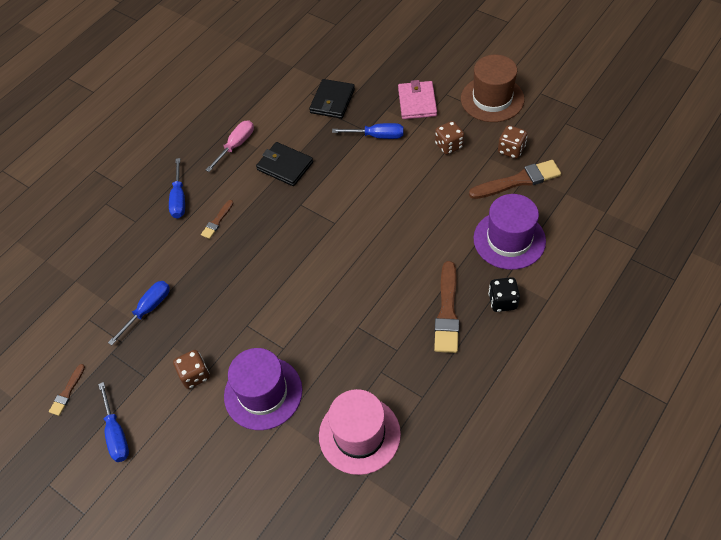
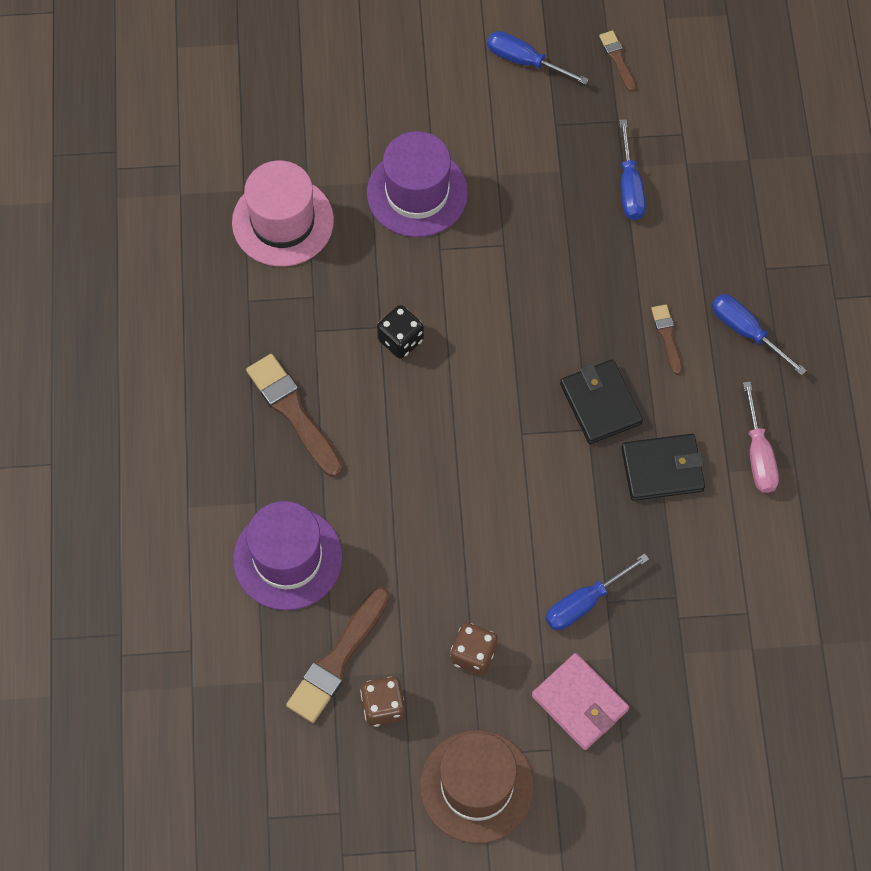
camera: 135 degrees right, 10 degrees up
(195, 375) = (505, 161): brown dice -> none
(332, 101) = (702, 620): black wallet -> black wallet (600, 403)
(502, 301) = (239, 468): black dice -> black dice (400, 340)

